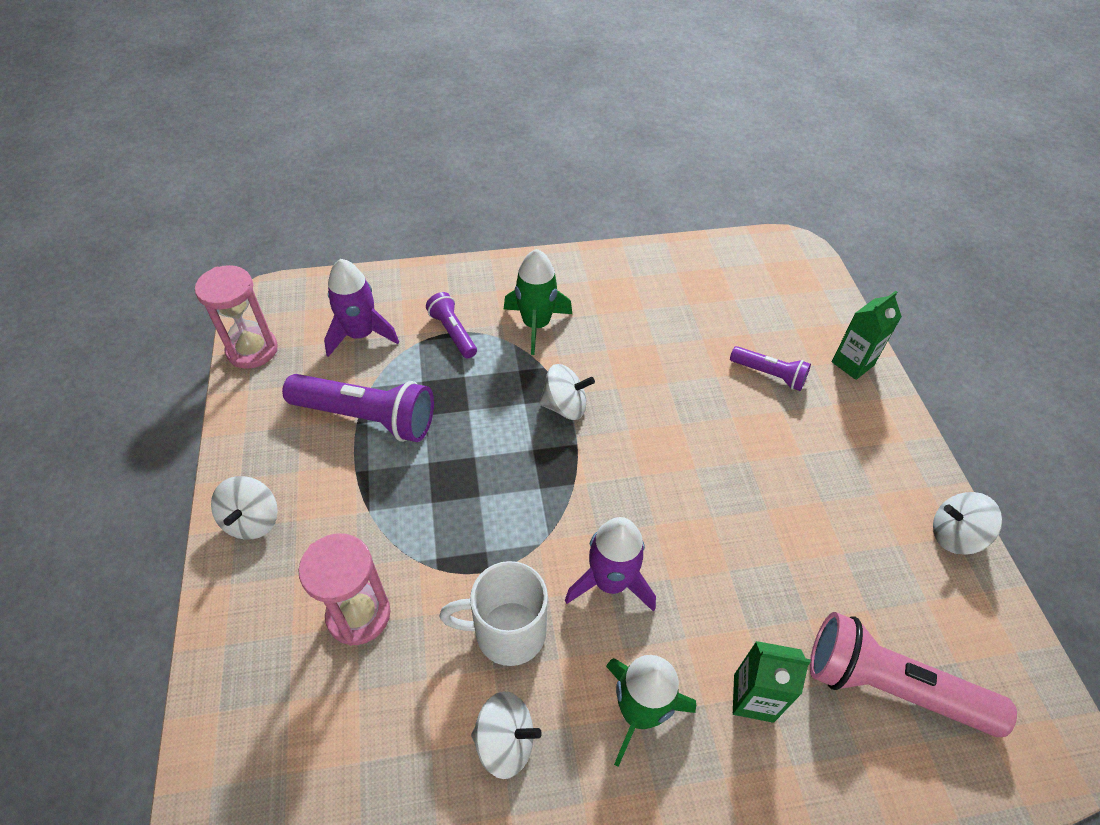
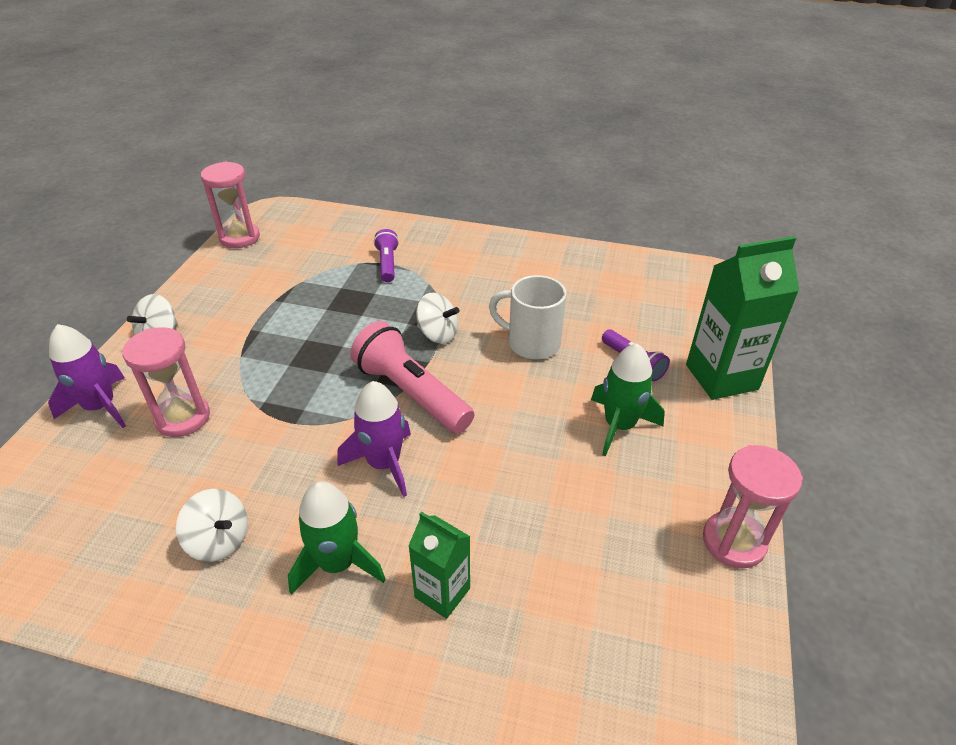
camera: 25 degrees right, 10 degrees down
(360, 335) = (319, 248): purple rocket -> purple rocket (100, 407)
(367, 418) = (284, 299): purple flashlight -> none
(507, 632) = (278, 468): white mug -> white mug (531, 343)
(536, 325) = (455, 275): green rocket -> green rocket (619, 426)
(852, 363) = (721, 377): green carton -> green carton, size x1.74
(890, 686) = (578, 637): pink flashlight -> pink flashlight (411, 393)
(954, 535) = (733, 542): white spinning top -> pink hourglass

